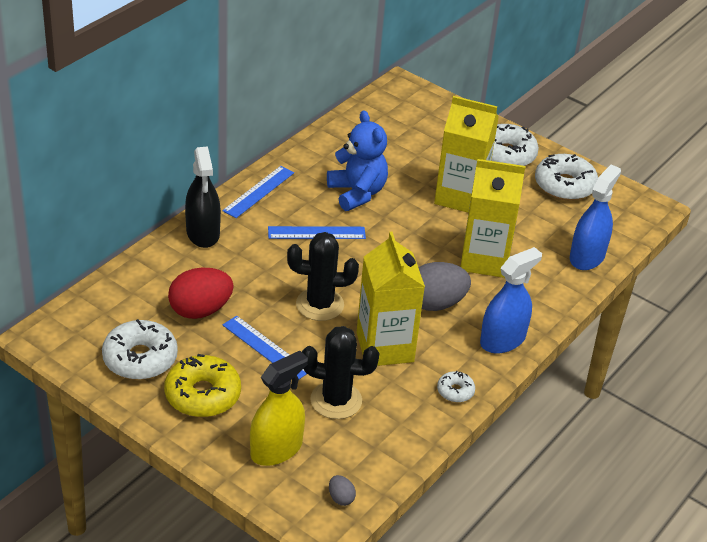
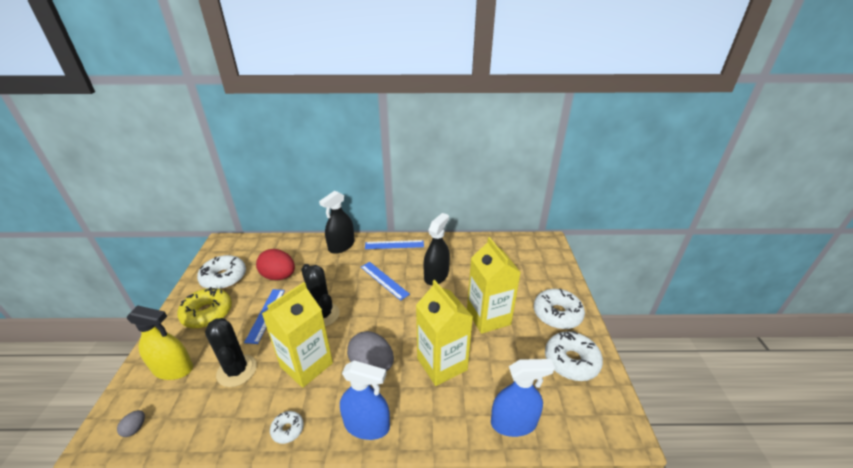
camera: 55 degrees right, 5 degrees down
(357, 193) = (436, 276): blue teddy bear -> black spray bottle

